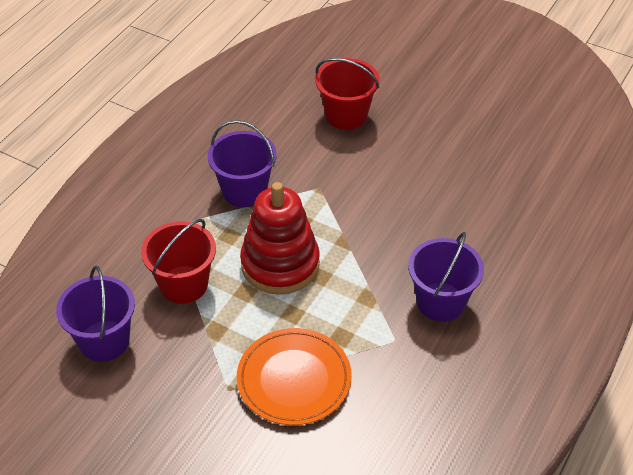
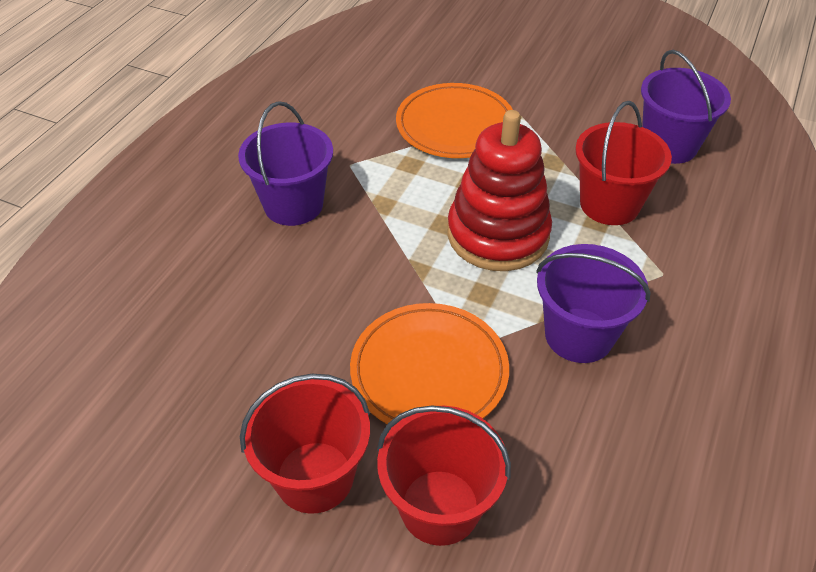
camera: 175 degrees right, 0 degrees up
(344, 176) = (429, 371): none -> orange plate
(412, 131) = (314, 477): none -> red bucket

